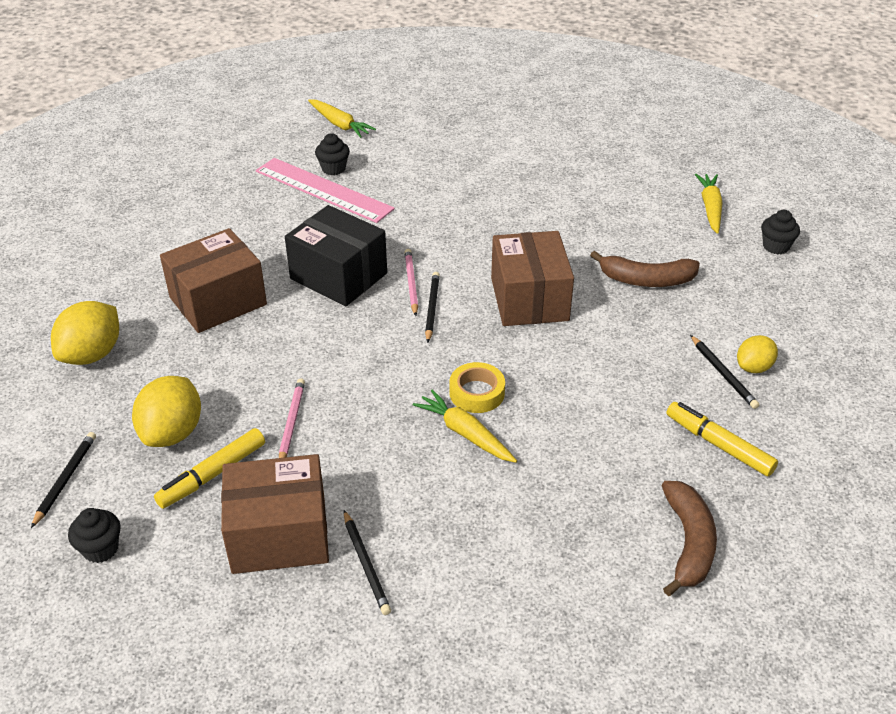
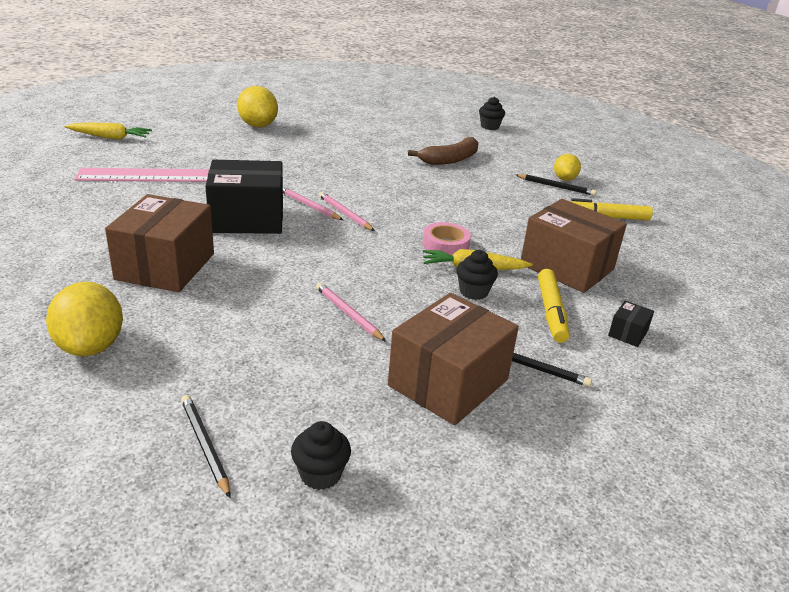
camera: 45 degrees left, 10 degrees down
(172, 432) = (259, 364): yellow lemon -> yellow lemon (258, 125)
(212, 474) = (337, 373): yellow marker -> yellow marker (551, 312)
(333, 168) = (144, 162): black cupcake -> black cupcake (473, 292)
(432, 308) = (345, 214): black pencil -> pink pencil
(477, 393) = (445, 245): yellow tape -> pink tape
(509, 590) = (628, 333): none -> black box
(529, 299) = (399, 189): brown box -> brown box (567, 267)
(688, 543) = (665, 265): brown banana -> none
(710, 208) = (430, 119): yellow carrot -> none

